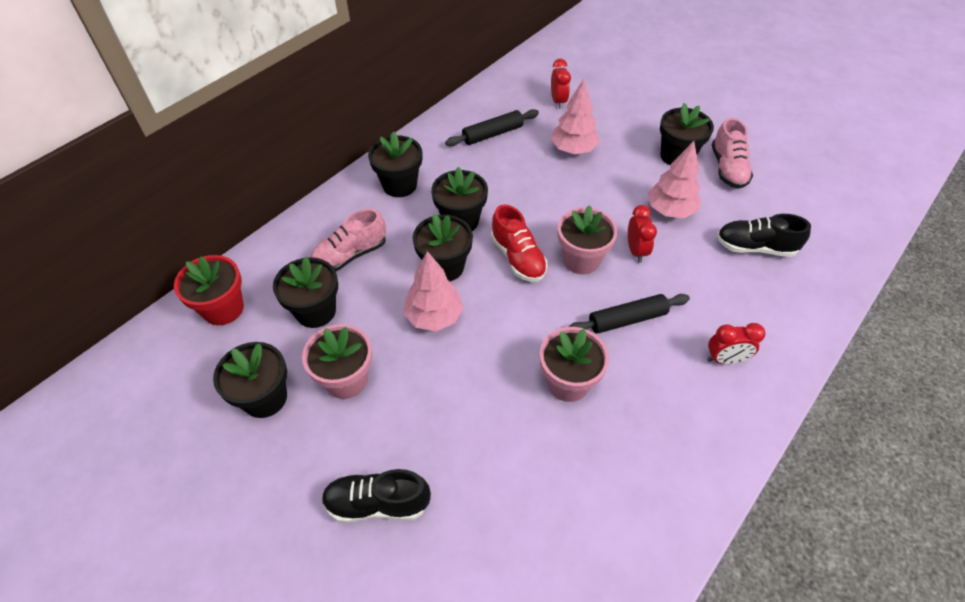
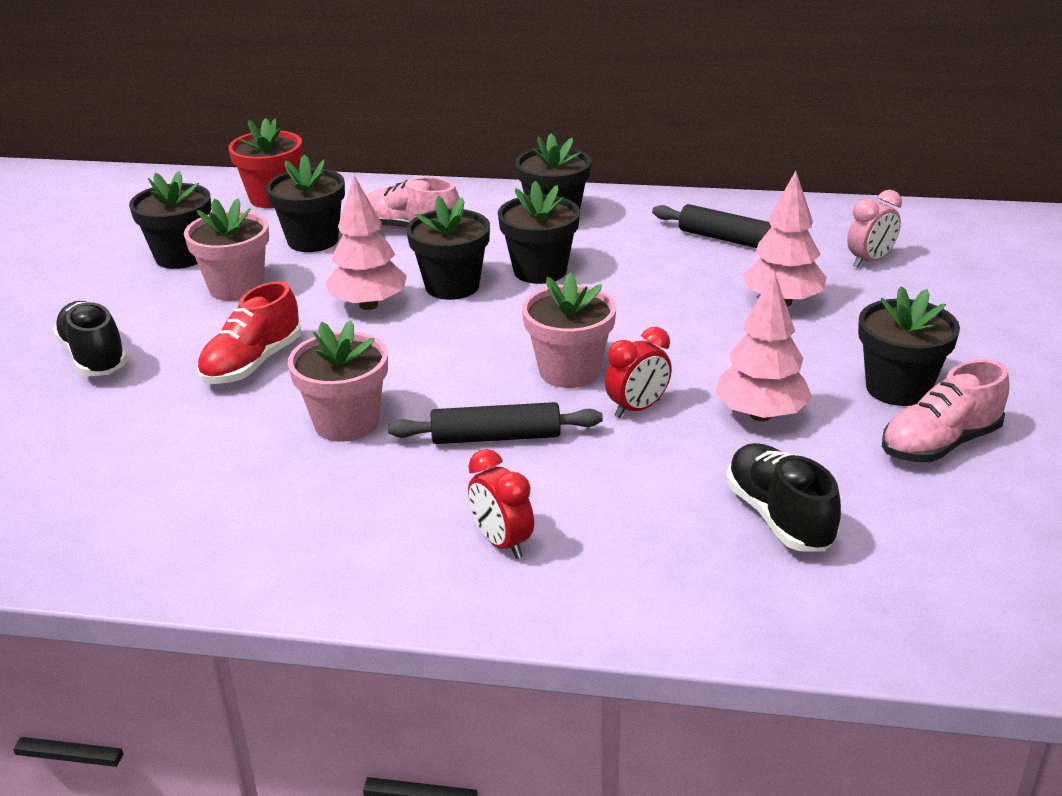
camera: 60 degrees right, 20 degrees down
(518, 257) = (521, 326): red shoe -> red shoe (252, 363)
(558, 101) = (869, 261): red clock -> pink clock
(627, 319) = (496, 437): black rolling pin -> black rolling pin turned 45 degrees counterclockwise

